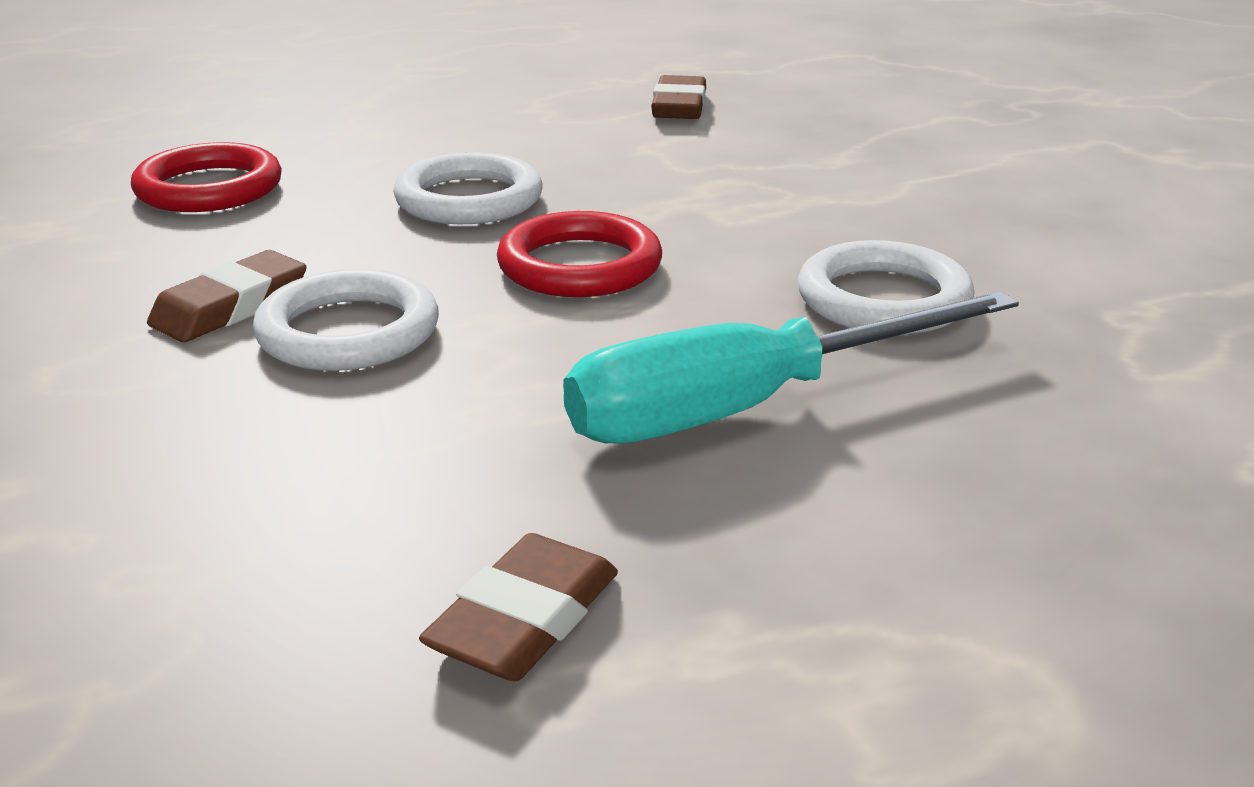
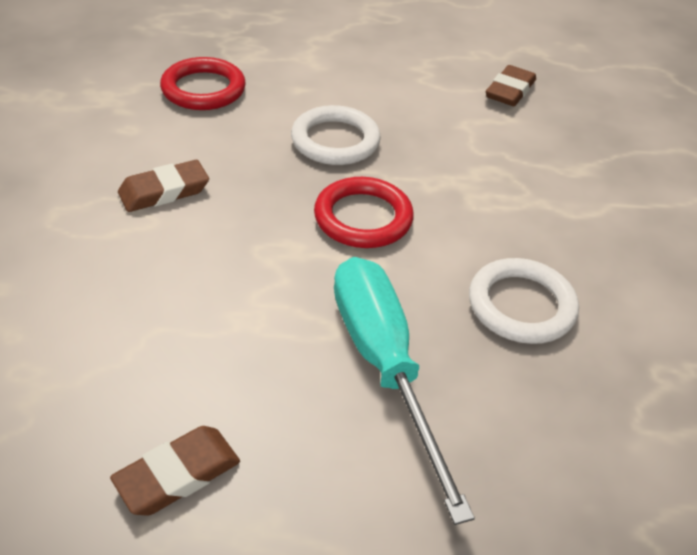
camera: 20 degrees right, 15 degrees up
(348, 332) = (211, 231): white ring -> none
(748, 407) = (384, 366): turquoise screwdriver -> turquoise screwdriver turned 75 degrees clockwise

